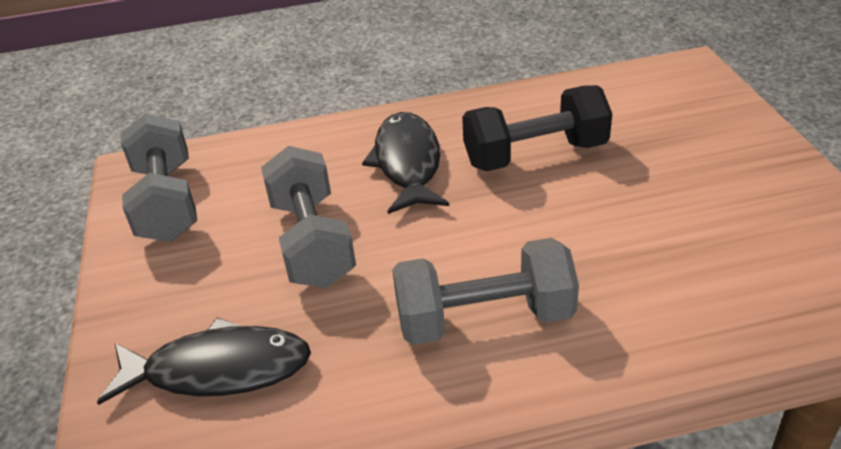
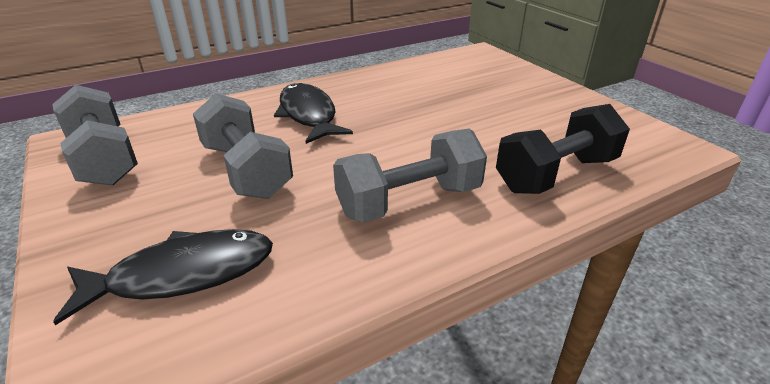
camera: 20 degrees left, 5 degrees down
(535, 155) = (401, 102): black dumbbell -> black dumbbell (556, 174)

